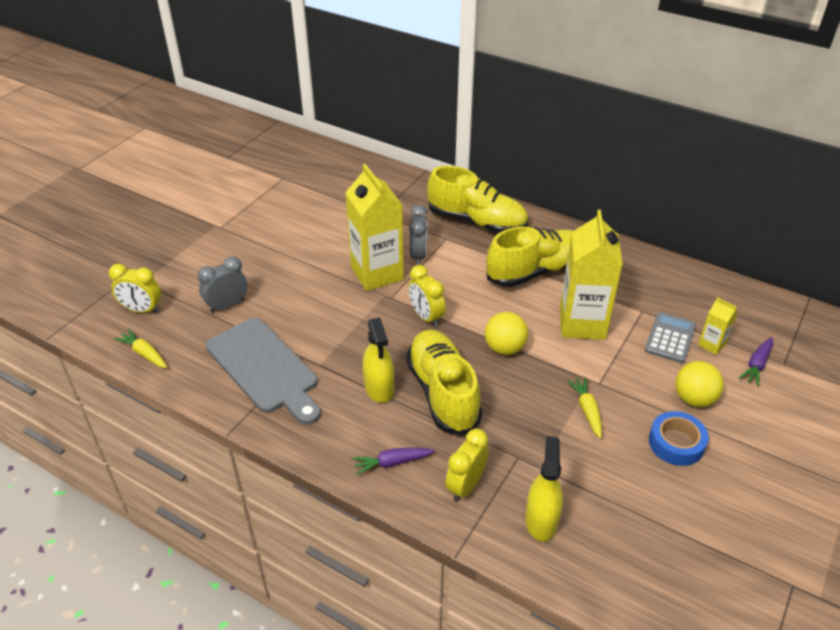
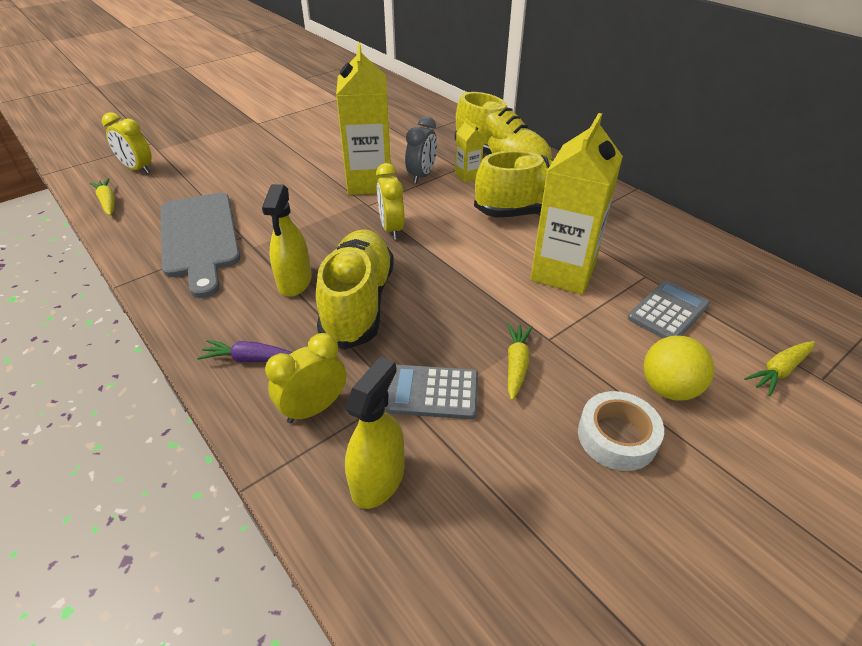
camera: 20 degrees right, 0 degrees up
(227, 305) = (211, 180): grey clock -> none
(504, 348) = (457, 276): yellow ball -> none
(541, 449) = (432, 392): none -> grey calculator
(676, 443) = (617, 437): blue tape -> white tape
(711, 344) = (722, 332): yellow carton -> yellow carton (468, 176)
(757, 365) = (779, 371): purple carrot -> yellow carrot

